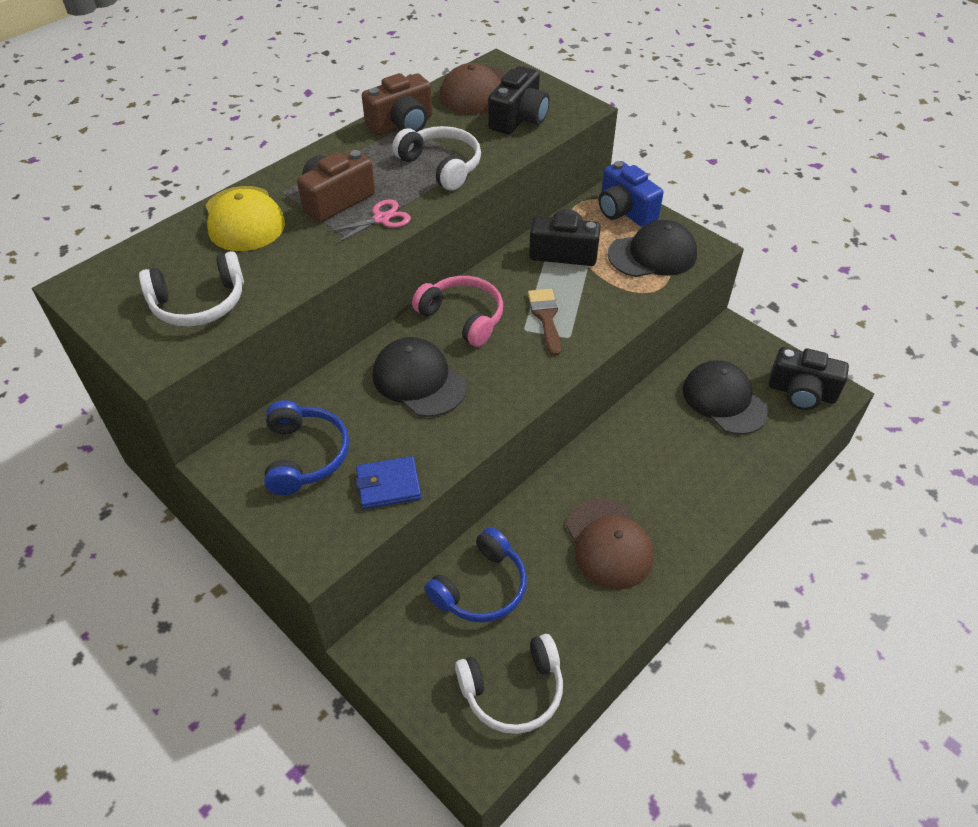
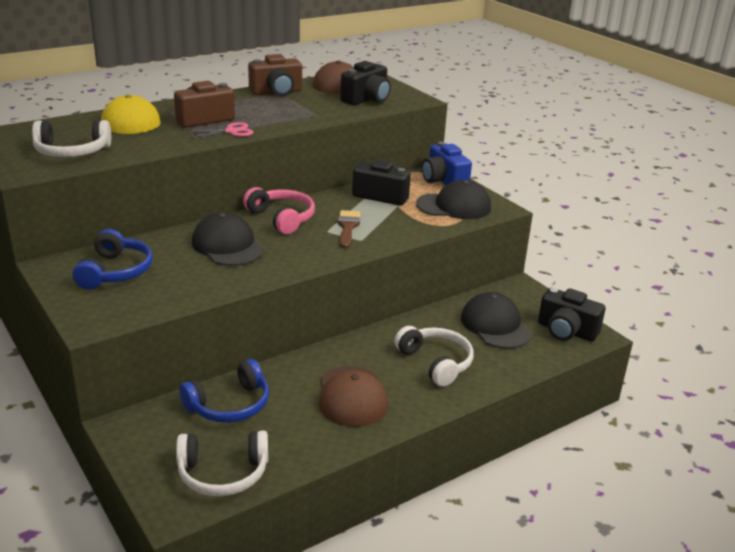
camera: 10 degrees right, 20 degrees down
(388, 485) = (170, 296): blue wallet -> none
(442, 166) = (293, 113): white headphones -> white headphones (436, 362)

